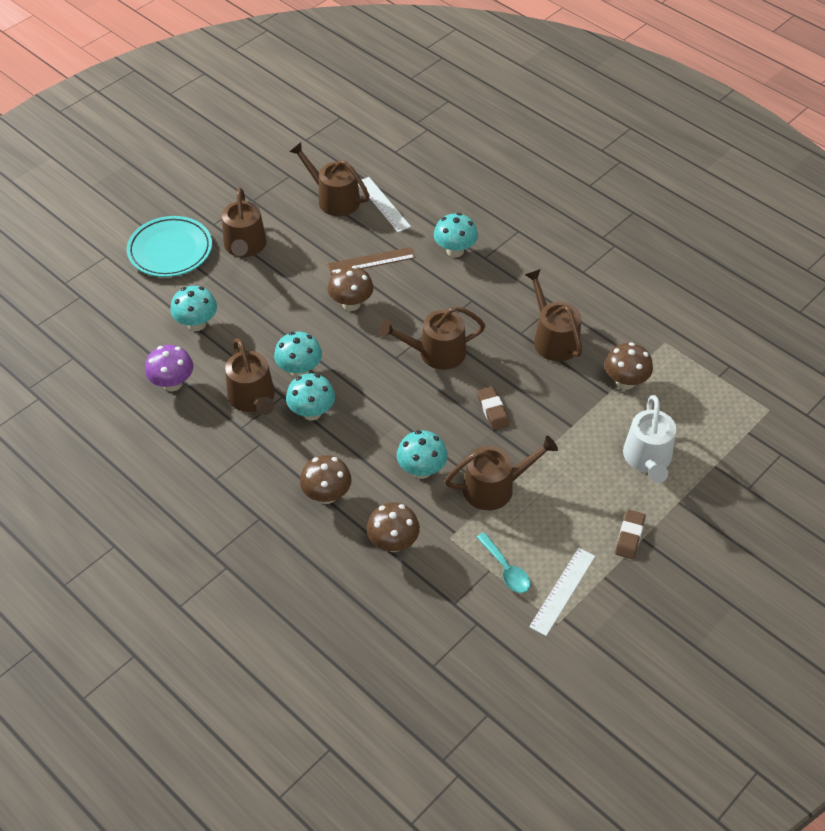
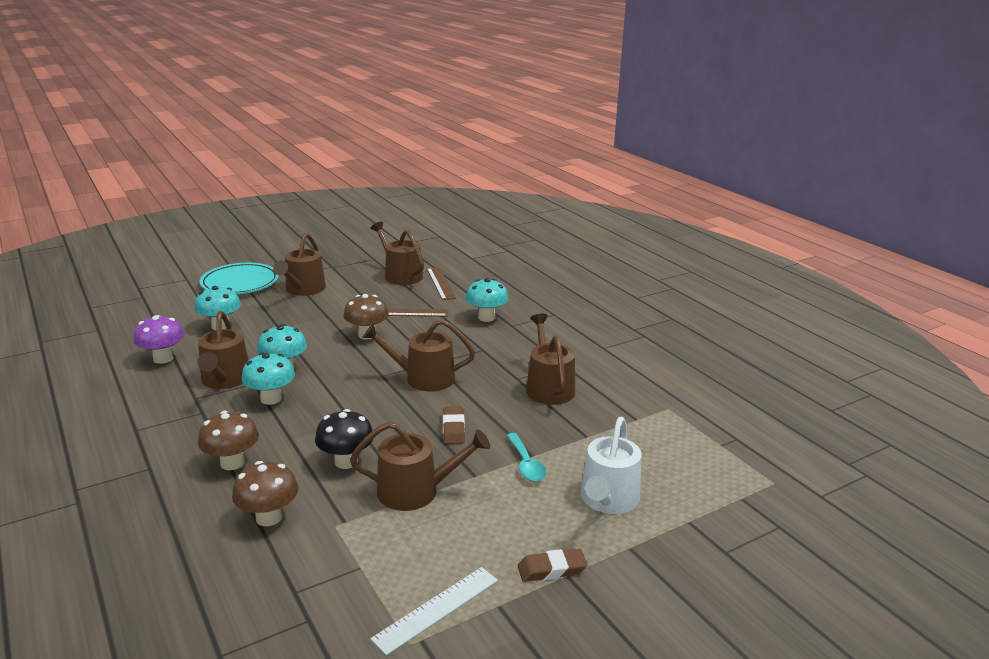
camera: 15 degrees right, 25 degrees down
(383, 204) = (440, 283): white ruler -> brown ruler
(421, 470) = (346, 461): turquoise mushroom -> black mushroom
(506, 569) = (380, 570): turquoise spoon -> turquoise spoon (526, 464)
(625, 382) = (610, 431): brown mushroom -> none
(629, 536) = (552, 569): brown eraser -> brown eraser turned 45 degrees clockwise

